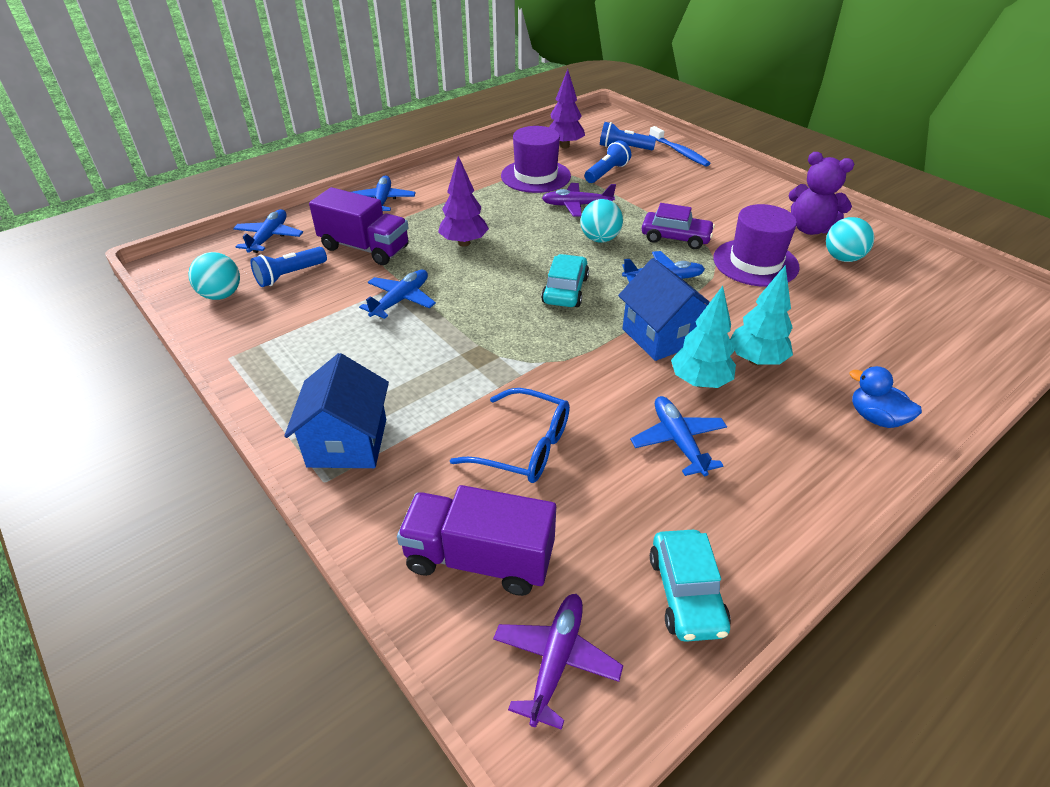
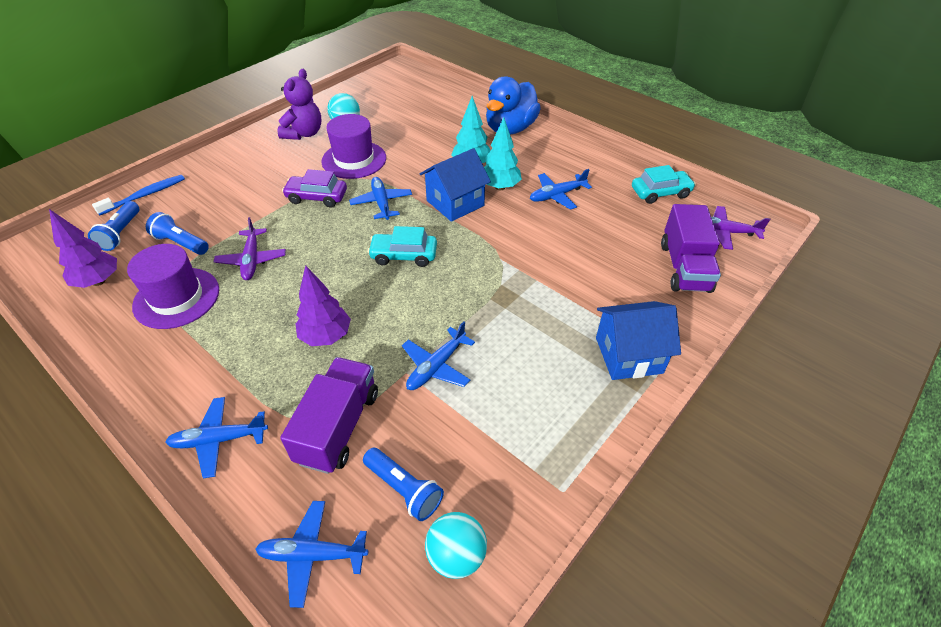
camera: 100 degrees left, 5 degrees up
(401, 300) = (436, 366): blue plane -> blue plane turned 75 degrees counterclockwise
(524, 447) = (590, 259): blue glasses -> none
(600, 239) = (319, 240): turquoise ball -> none
(675, 238) = (317, 197): purple car -> purple car turned 90 degrees counterclockwise
(875, 418) = (510, 129): blue duck -> blue duck, size x1.90

